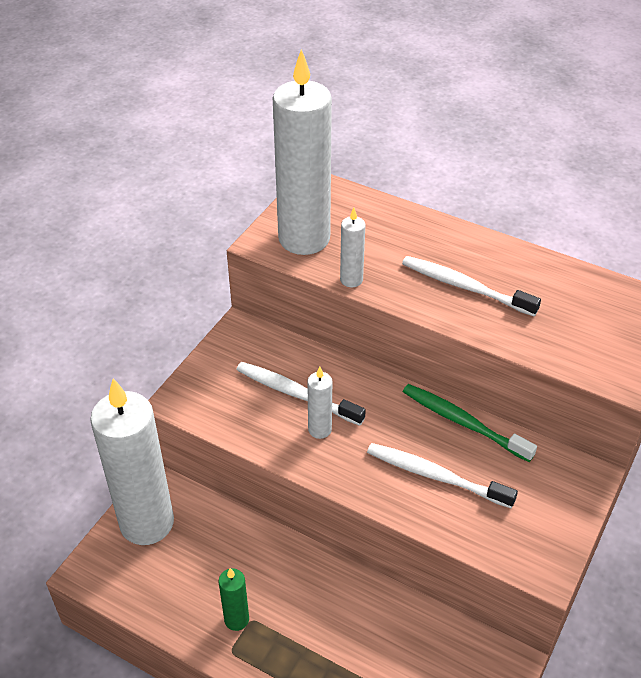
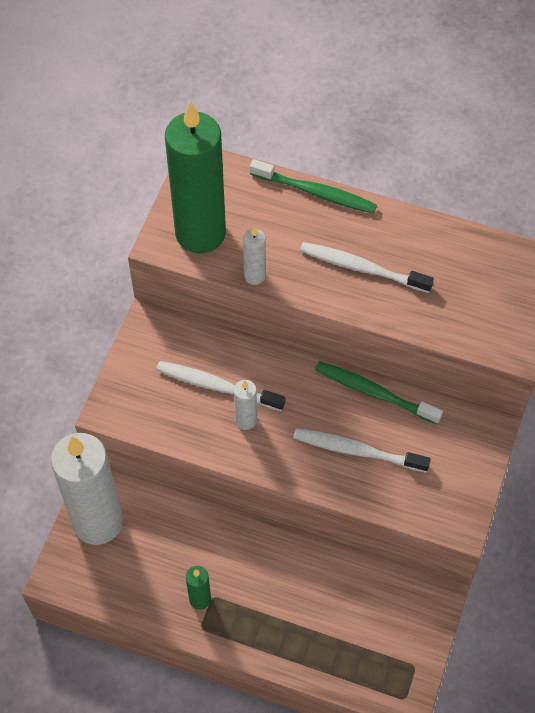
camera: 10 degrees left, 15 degrees up
(304, 239) = (200, 233): white candle -> green candle
(427, 220) = (316, 192): none -> green toothbrush

